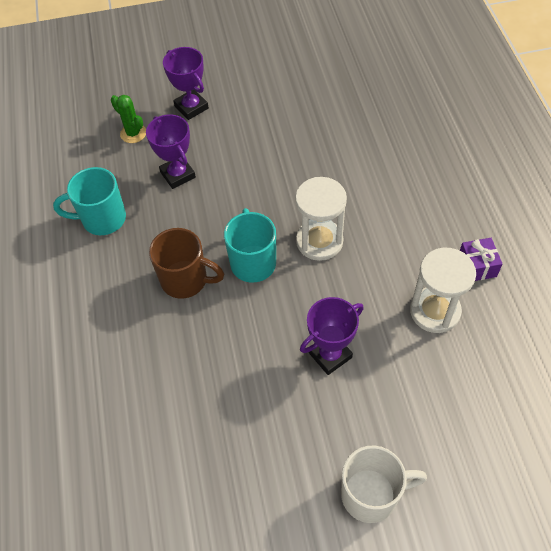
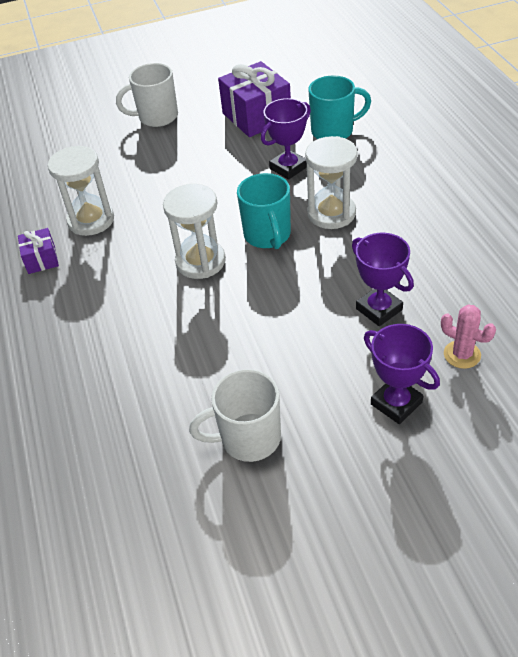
camera: 175 degrees right, 10 degrees down
(102, 219) = (446, 253): turquoise mug -> turquoise mug (334, 131)
(133, 133) = (462, 354): green cactus -> pink cactus
(186, 280) = (331, 213): brown mug -> white hourglass
(234, 465) = (256, 116): none -> purple gift
(293, 96) = (248, 438): none -> white mug
(330, 355) = (187, 180): purple trophy -> purple trophy (288, 168)

